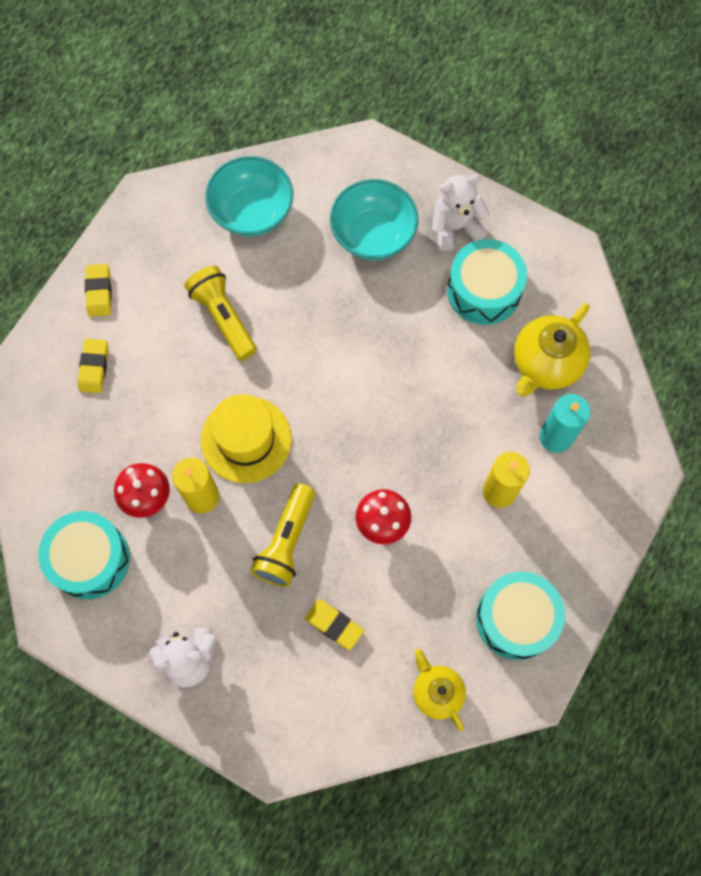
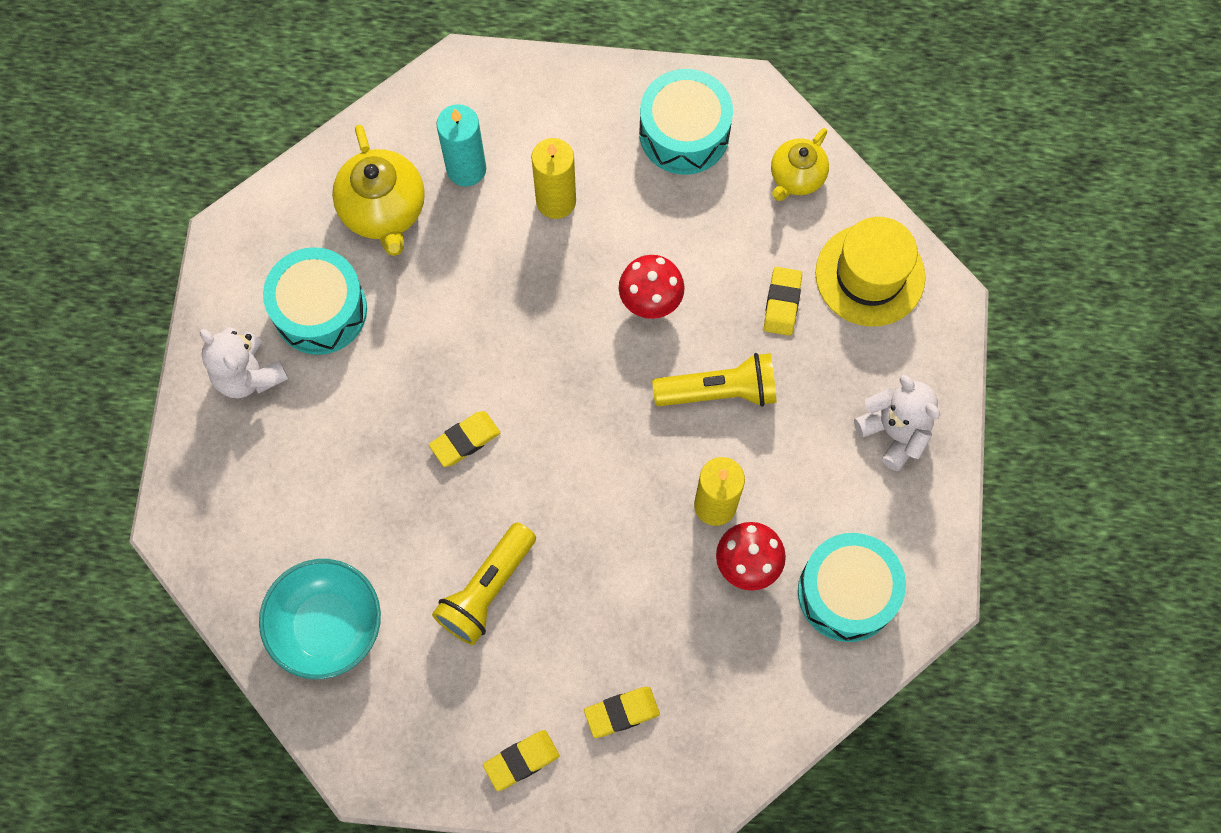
camera: 115 degrees left, 0 degrees up
(246, 439) = (625, 490): yellow hat -> yellow hat (870, 275)
(337, 347) = (465, 440): none -> yellow eraser
(373, 234) = (298, 465): turquoise bowl -> none
(545, 364) = (384, 210): yellow teapot -> yellow teapot turned 60 degrees clockwise

